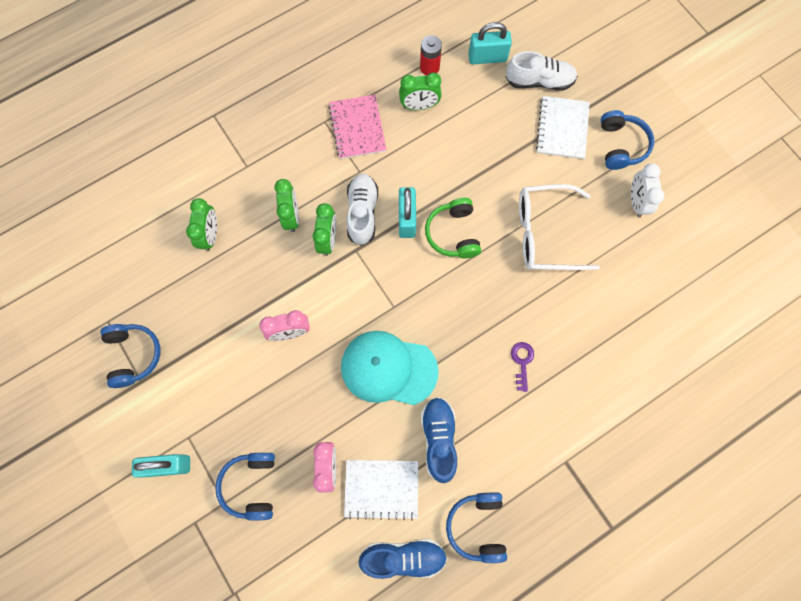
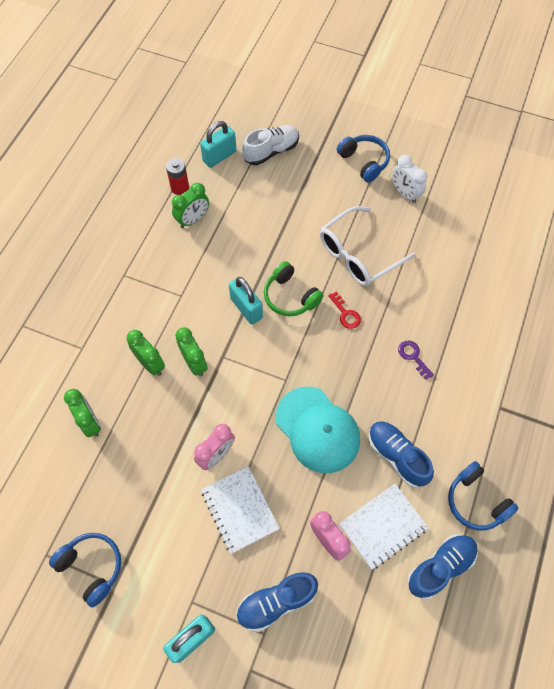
camera: 35 degrees left, 10 degrees down
(251, 485) = (276, 602): blue headphones -> blue shoe
(357, 128) = (155, 264): pink notebook -> none
(362, 213) = (207, 325): white shoe -> none
(388, 368) = (317, 430): turquoise cap -> turquoise cap turned 105 degrees counterclockwise
(491, 282) = (345, 314): none -> red key
(562, 128) = (313, 174): white notebook -> white notebook (239, 510)

